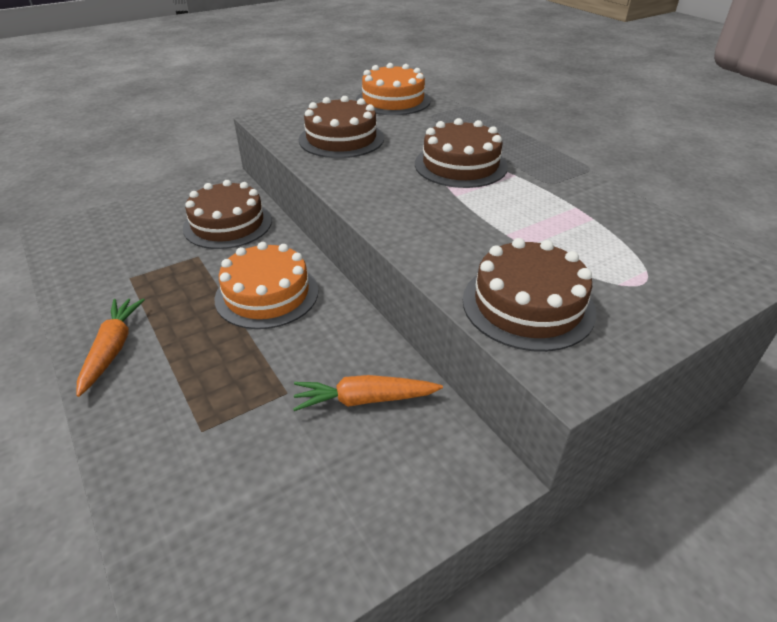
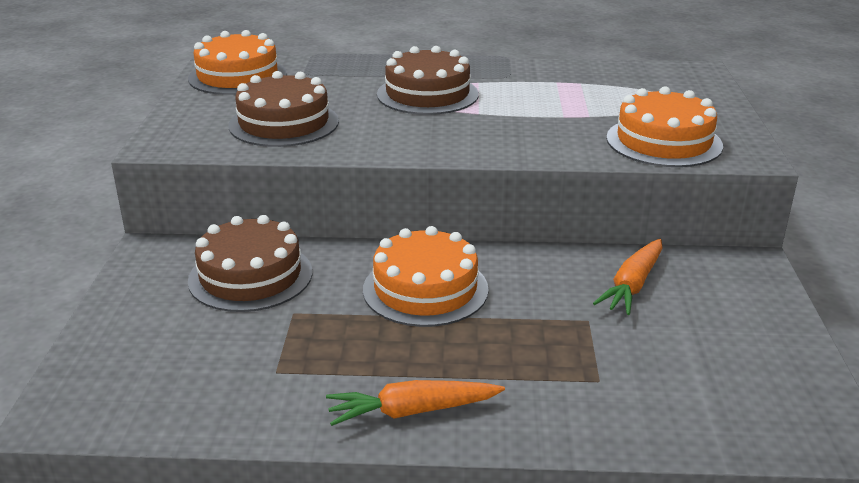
camera: 55 degrees left, 10 degrees down
(112, 349) = (412, 411): orange carrot -> orange carrot turned 45 degrees counterclockwise
(528, 305) = (664, 141): brown cake -> orange cake

